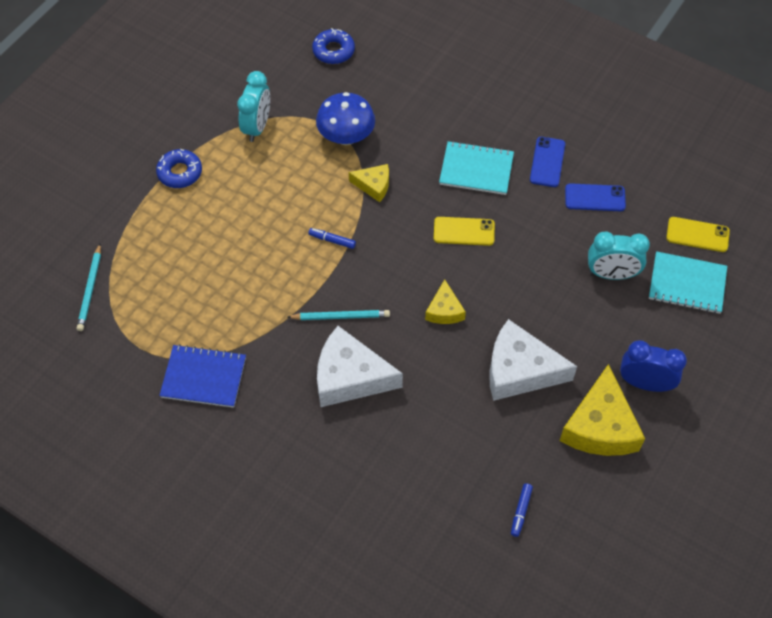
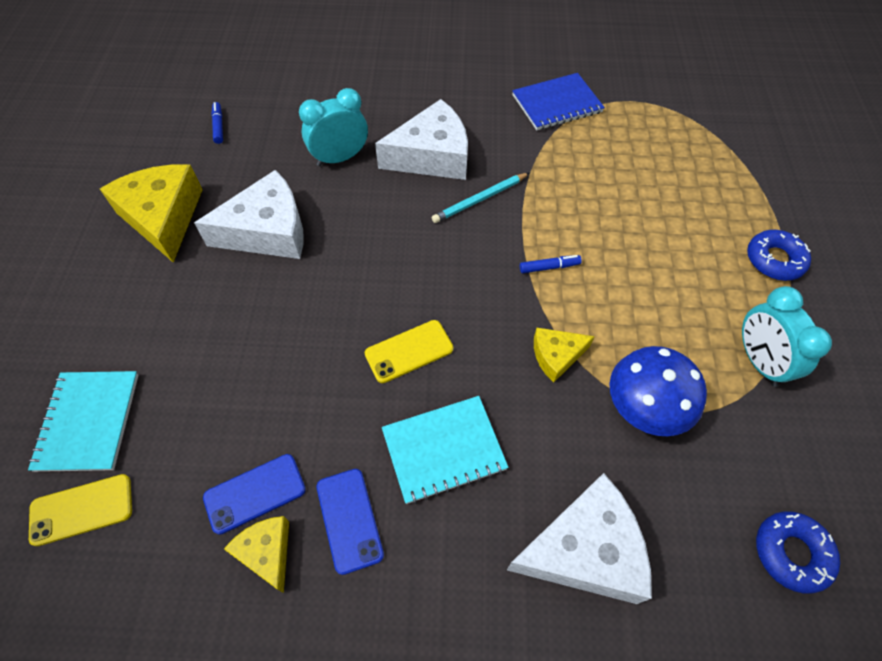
camera: 150 degrees right, 0 degrees up
(90, 289) = (720, 121): turquoise pencil -> none
(433, 96) = (584, 549): none -> white cheese
(444, 310) = (378, 252): yellow cheese -> yellow cheese (266, 552)
(611, 274) = (196, 386): turquoise clock -> turquoise clock (340, 158)
(645, 383) = (123, 277): blue clock -> none
(687, 284) = (88, 421): turquoise notebook -> turquoise notebook turned 75 degrees counterclockwise

